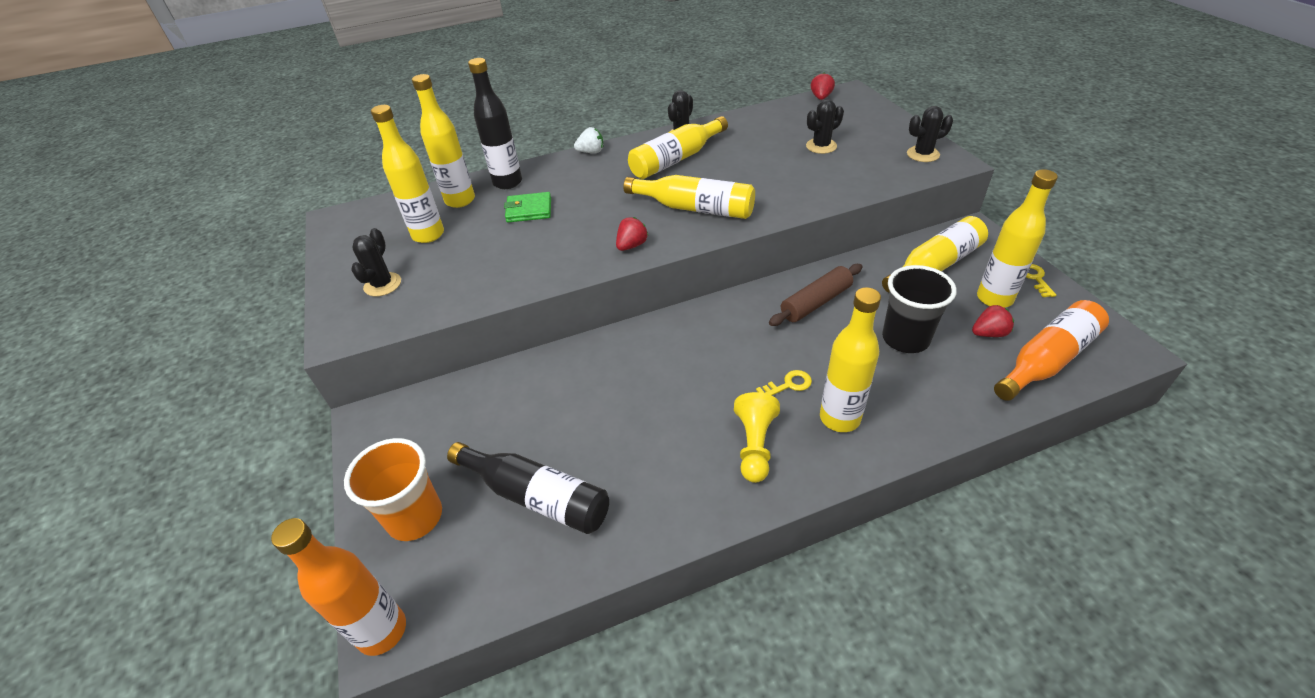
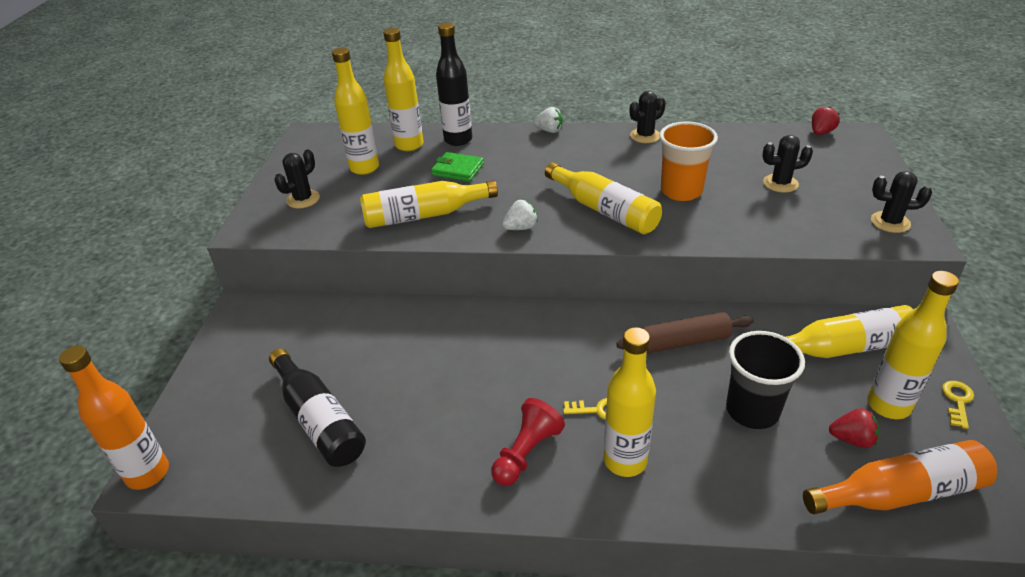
camera: 25 degrees right, 5 degrees down
(415, 517) = (224, 398): orange cup -> orange cup (681, 191)
(631, 245) = (521, 228): red strawberry -> white strawberry
(676, 159) = (622, 158): yellow bottle -> yellow bottle (424, 215)
(754, 445) = (526, 453): yellow pawn -> red pawn

